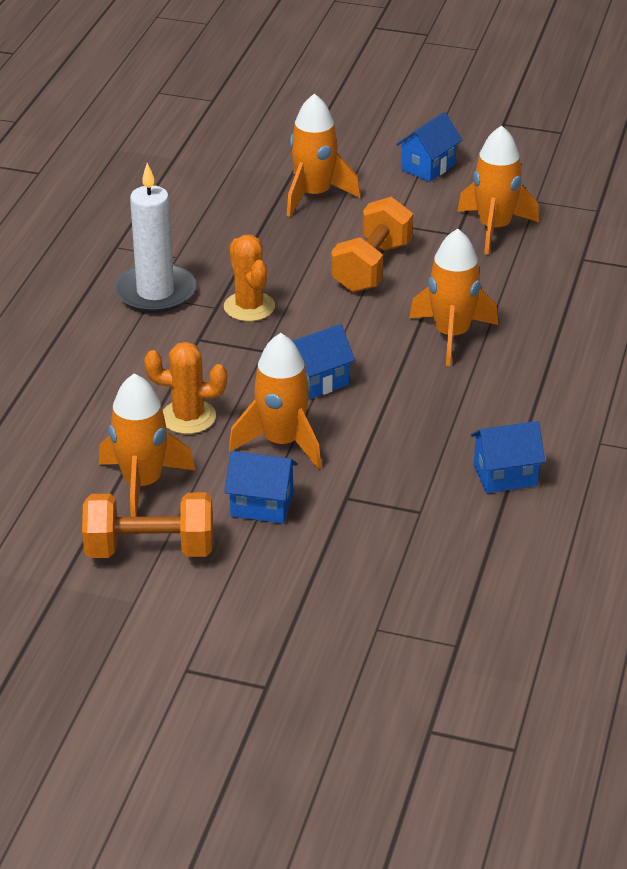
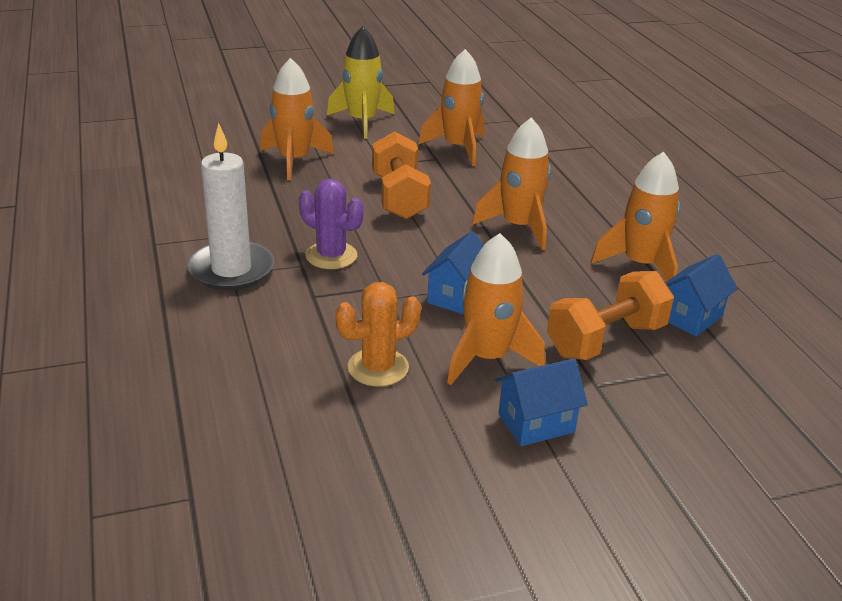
camera: 35 degrees left, 5 degrees down
(142, 484) = (402, 450): orange rocket -> orange rocket (640, 265)
(150, 549) = (482, 517): orange dumbbell -> orange dumbbell (605, 340)
(249, 307) = (331, 256): orange cactus -> purple cactus
(428, 167) = (362, 122): blue house -> yellow rocket

